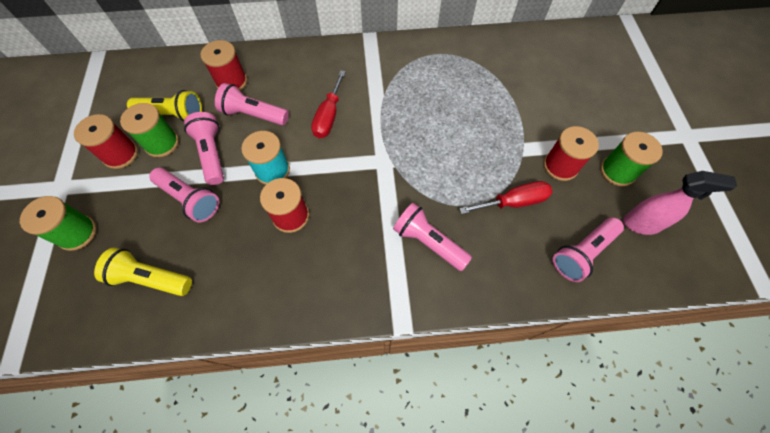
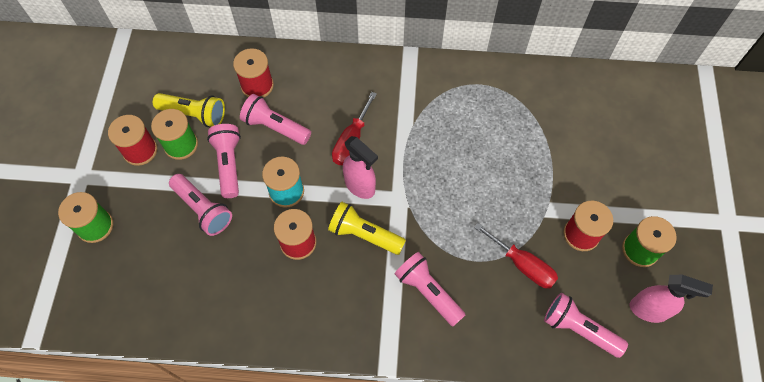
camera: 10 degrees right, 0 degrees up
(151, 278) = (160, 282): yellow flashlight -> yellow flashlight (364, 234)
(344, 155) = (360, 186): none -> pink spray bottle
(513, 202) = (523, 265): red screwdriver -> red screwdriver turned 45 degrees clockwise
(582, 253) = (579, 329): pink flashlight -> pink flashlight turned 60 degrees clockwise

